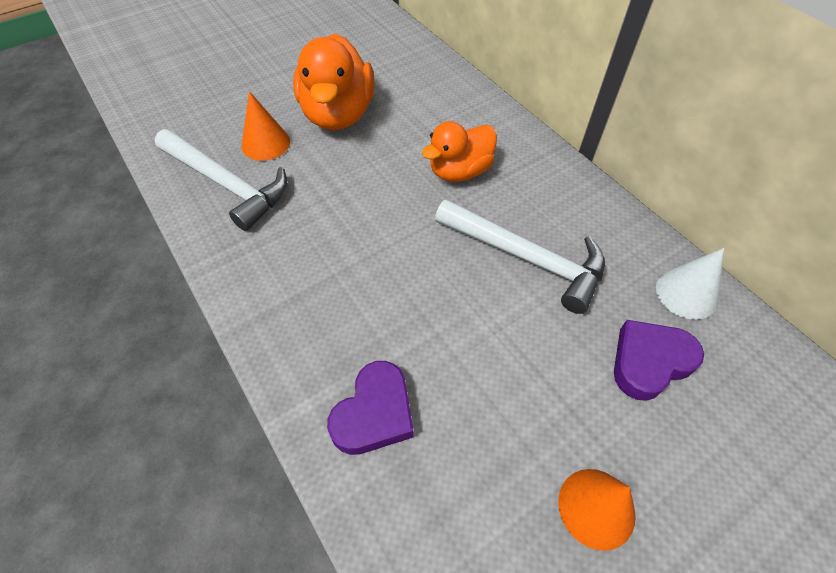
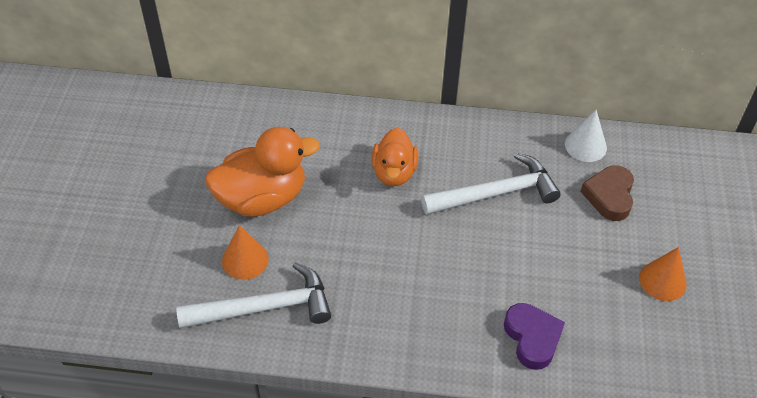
camera: 50 degrees left, 5 degrees down
(338, 114) = (262, 198): orange duck -> orange duck turned 60 degrees counterclockwise
(649, 362) = (609, 196): purple heart -> brown heart

